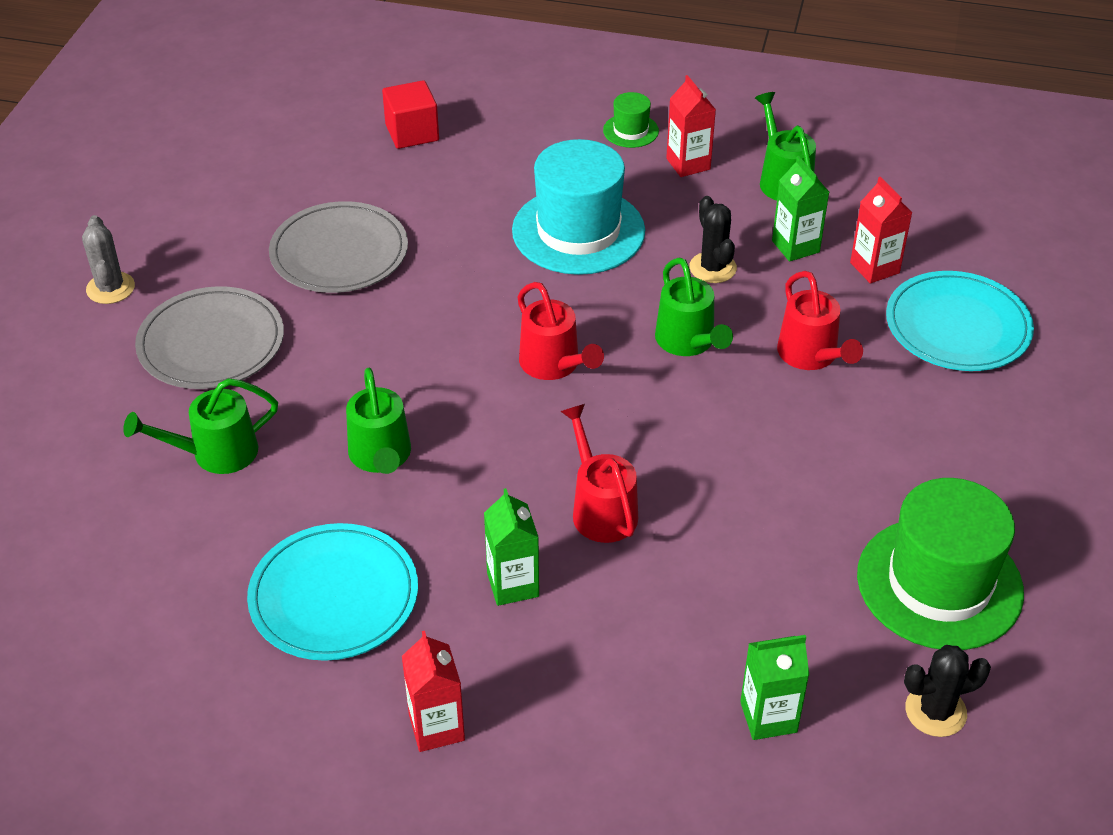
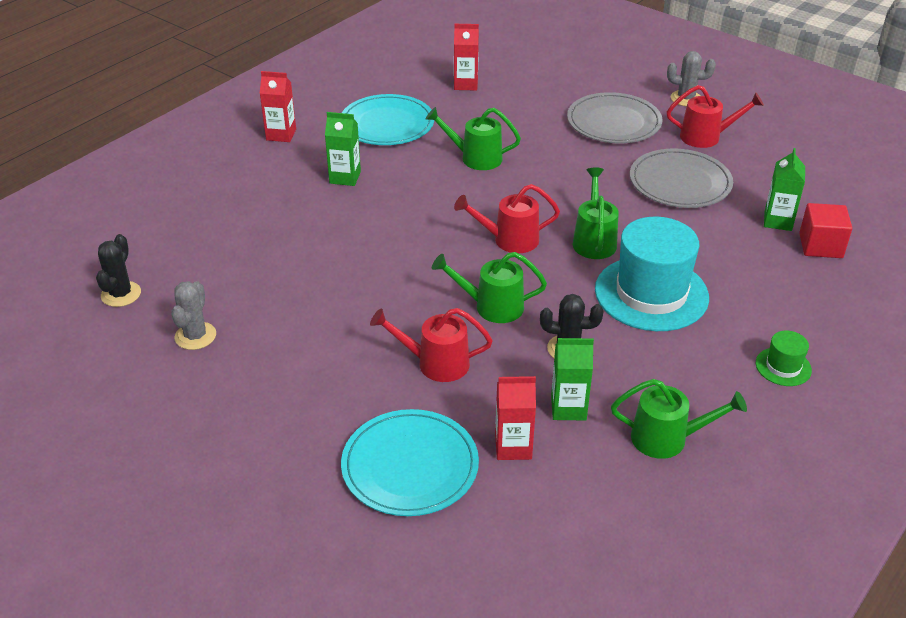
camera: 115 degrees right, 5 degrees down
(214, 453) = (518, 109): green watering can -> green watering can (594, 240)
(600, 508) = (373, 222): red watering can -> red watering can (707, 137)
(688, 164) = (717, 385): red carton -> red carton (466, 84)
(768, 717) = (181, 233): green carton -> green carton (778, 221)
(939, 583) = (195, 336): green hat -> grey cactus

